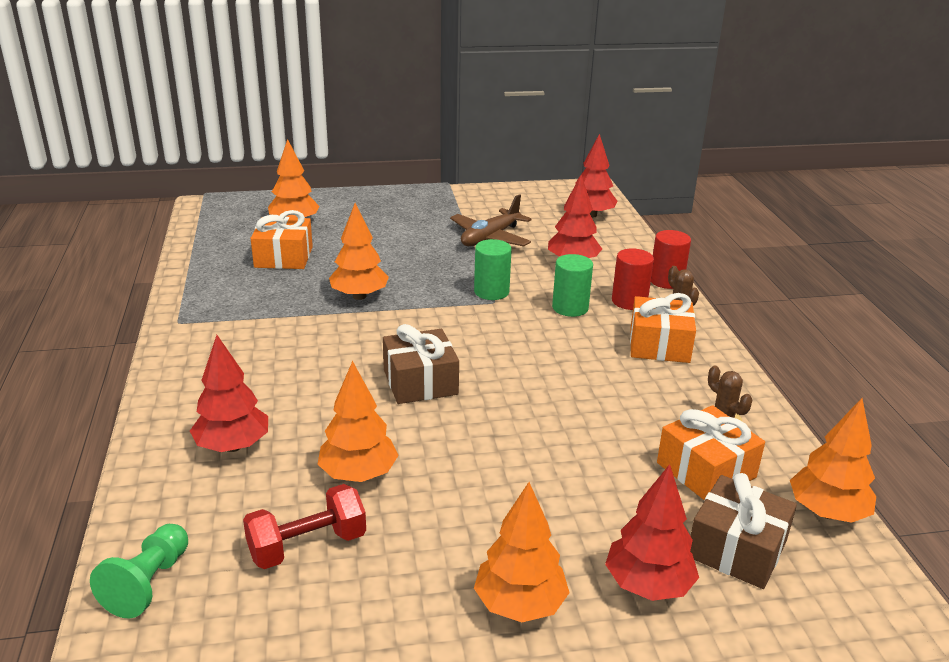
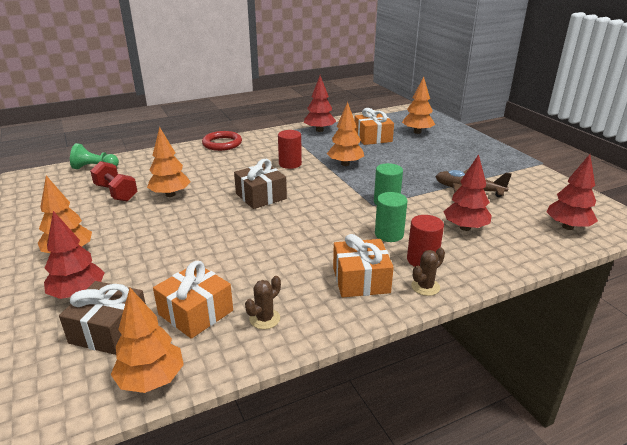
camera: 75 degrees right, 0 degrees up
(172, 396) = (222, 143): none -> red ring
(233, 446) = (187, 163): red tree -> red tree (319, 130)
(666, 281) = (478, 276): red cylinder -> red cylinder (290, 164)

